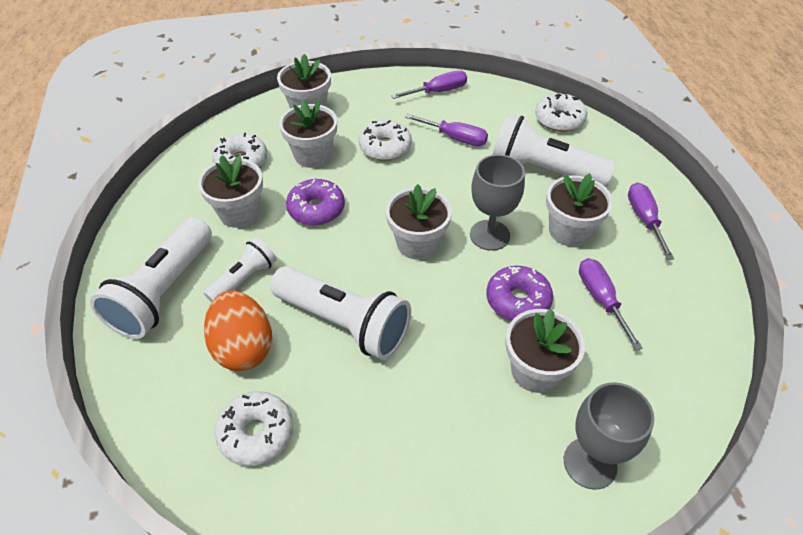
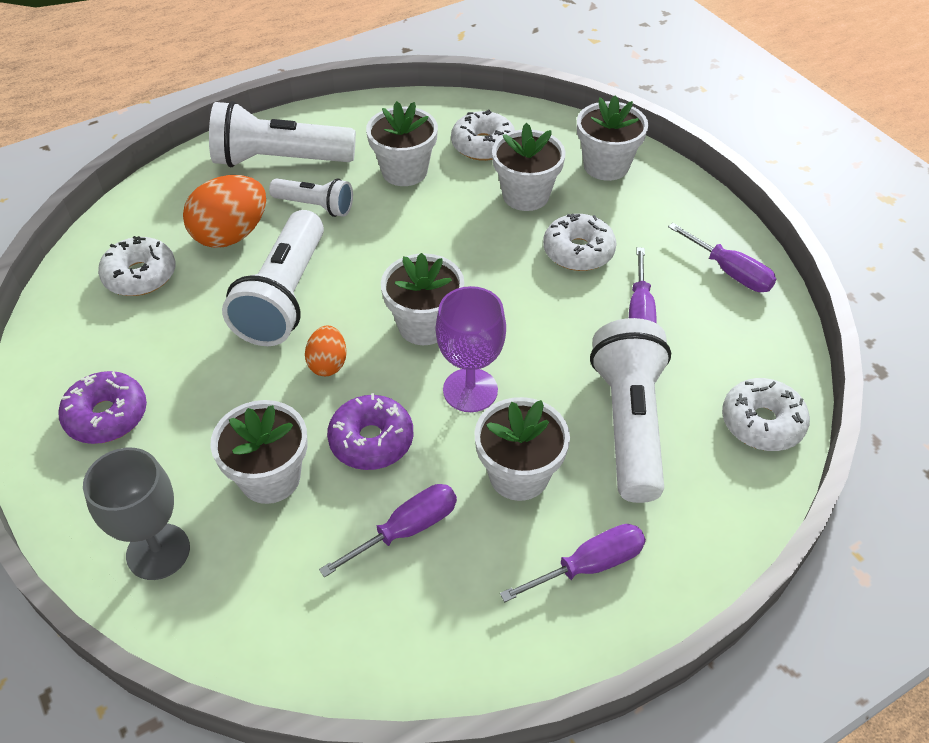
camera: 70 degrees right, 0 degrees up
(316, 209) = (439, 225): purple donut -> purple donut (107, 416)
(432, 310) = (328, 364): none -> orange egg
(489, 235) = (470, 390): grey goblet -> purple goblet

